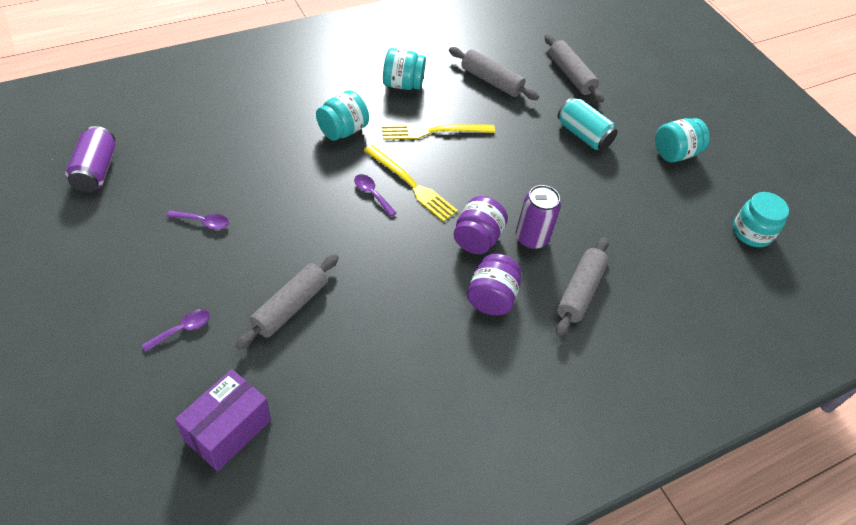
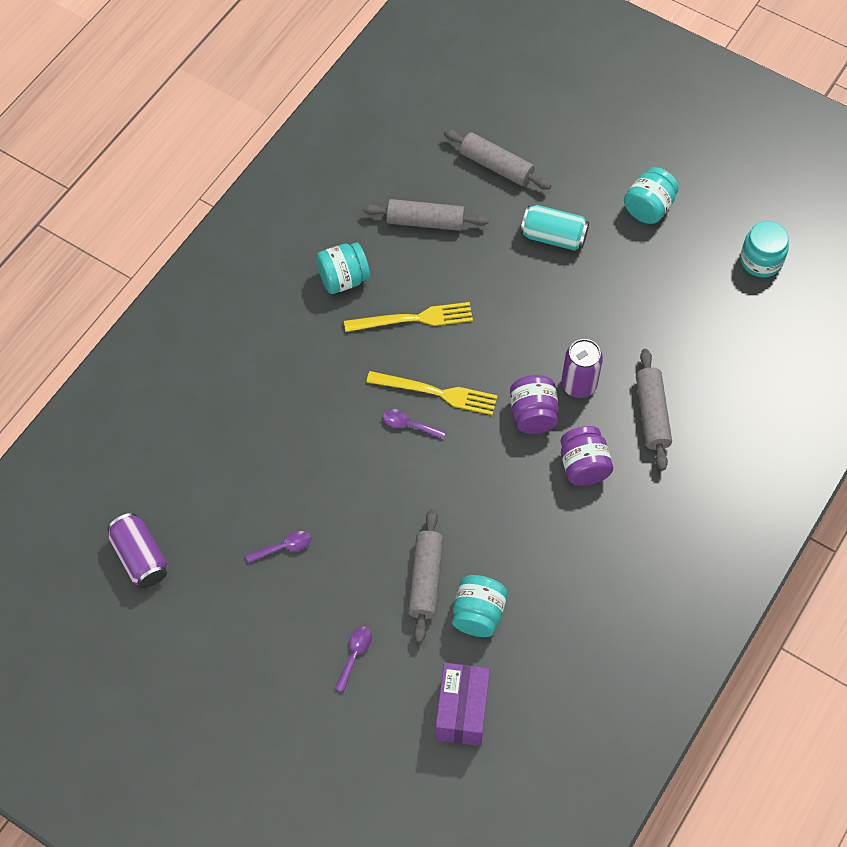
camera: 25 degrees left, 10 degrees up
(343, 130) = (329, 371): turquoise jar -> turquoise jar (478, 614)
(433, 131) = (413, 319): yellow fork -> yellow fork turned 150 degrees counterclockwise

